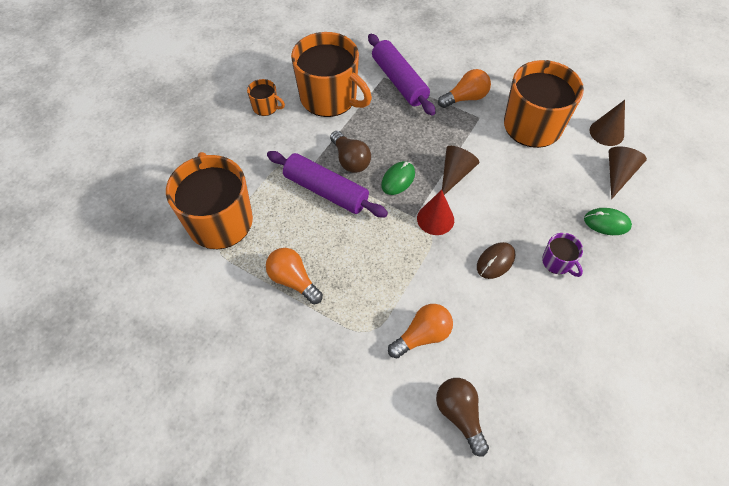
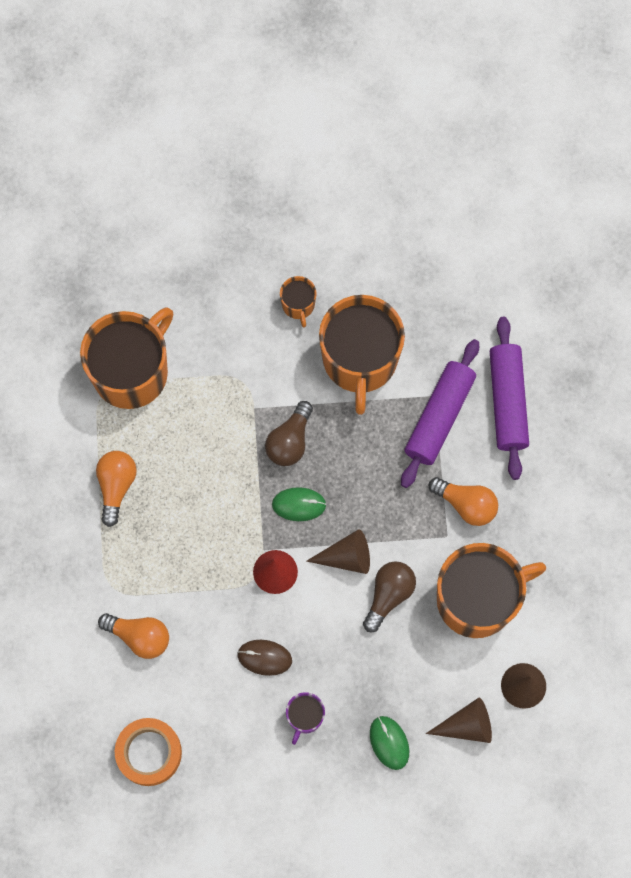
camera: 55 degrees right, 15 degrees up
(326, 191) = (235, 444): purple rolling pin -> purple rolling pin (507, 402)
(460, 415) = (87, 712): brown light bulb -> brown light bulb (389, 595)
(524, 387) = (149, 753): none -> orange tape

